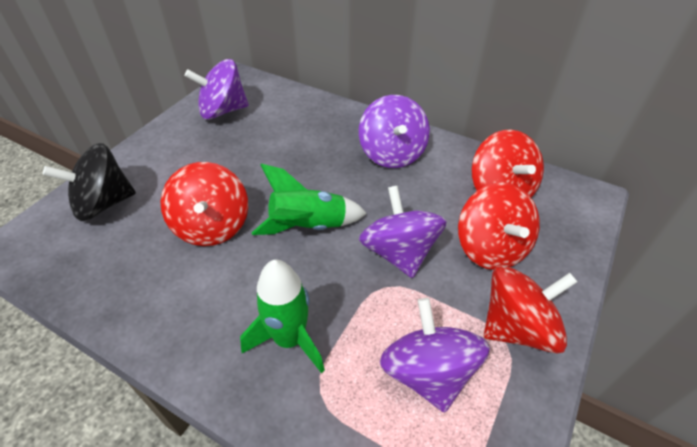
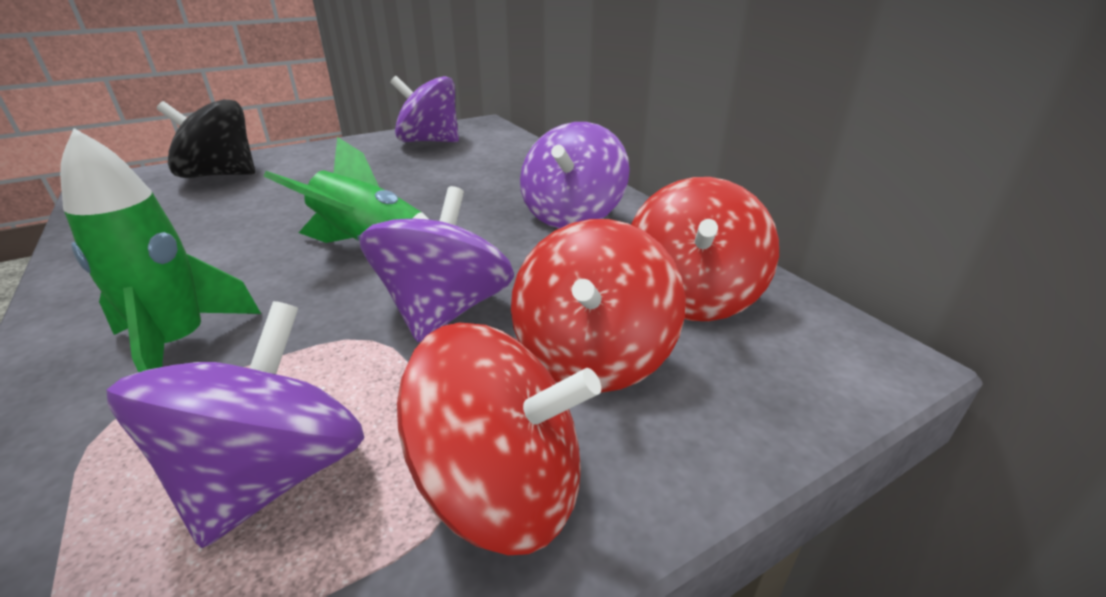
camera: 30 degrees right, 15 degrees down
(212, 226) = (279, 217): red spinning top -> none

